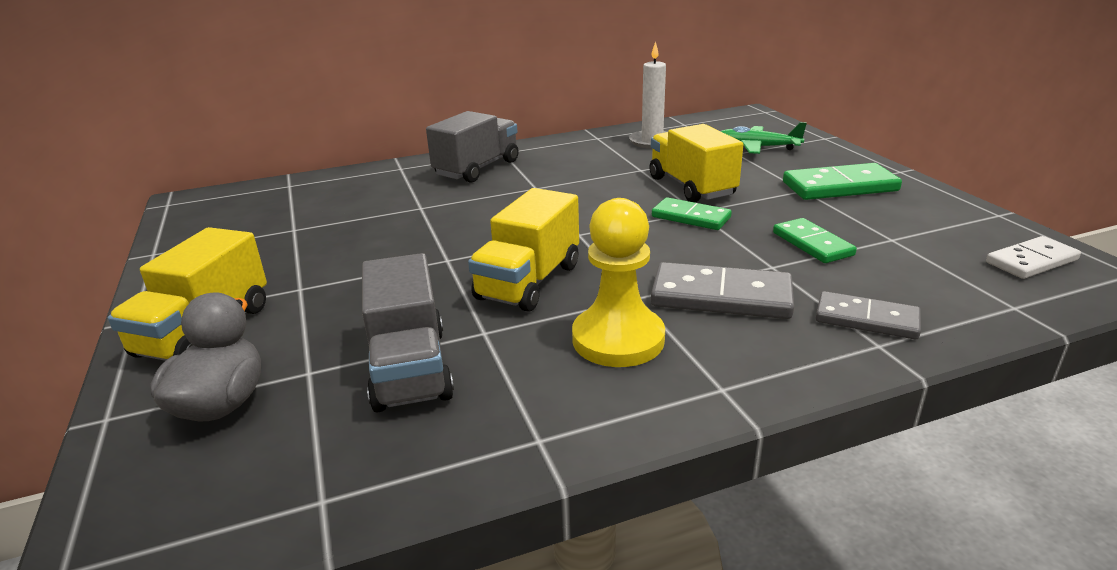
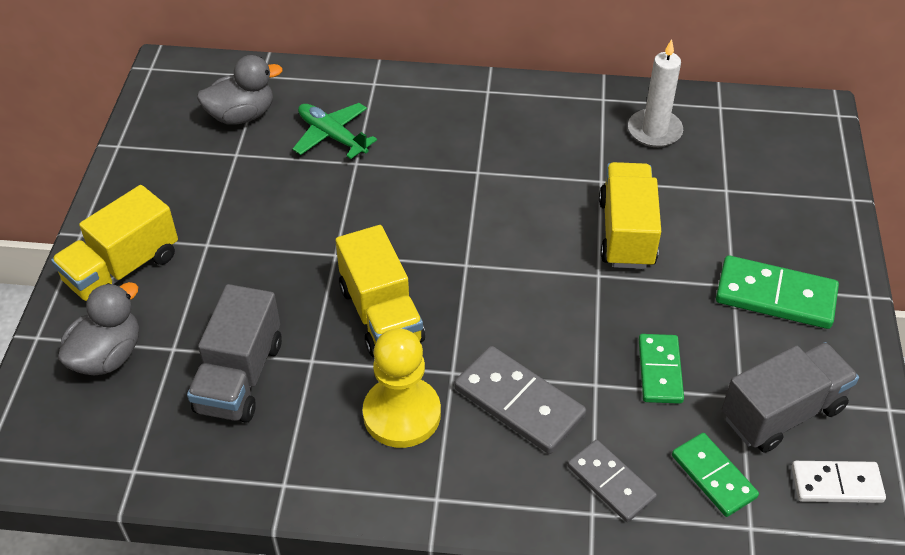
camera: 25 degrees right, 20 degrees up
(284, 208) = (242, 115): none -> grey duck
(477, 168) = (444, 114): grey truck -> grey truck (782, 412)
(529, 282) = (381, 314): yellow truck -> yellow truck turned 75 degrees counterclockwise
(691, 217) = (584, 283): green domino -> green domino (713, 476)
(757, 147) = (757, 188): green plane -> green plane (332, 136)

